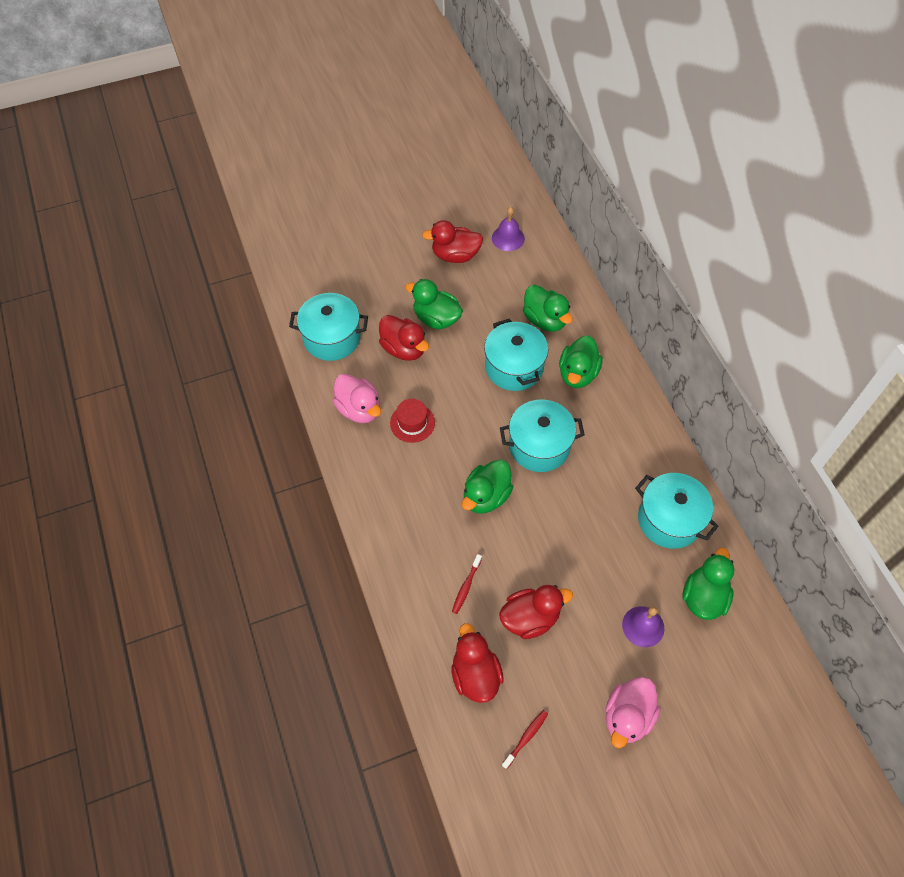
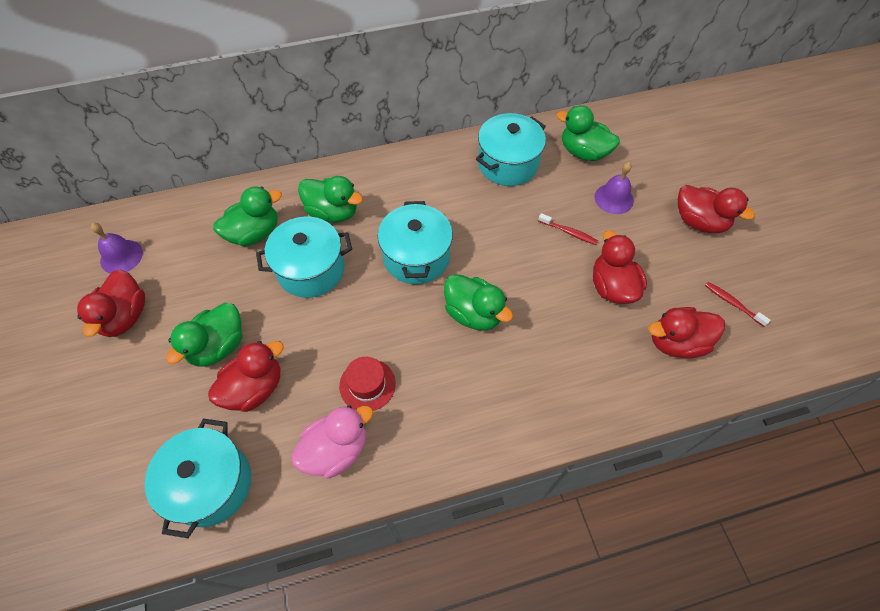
camera: 85 degrees left, 0 degrees up
(466, 586) = (580, 342): red toothbrush -> red toothbrush (569, 232)
(627, 717) = (699, 222): pink duck -> red duck

